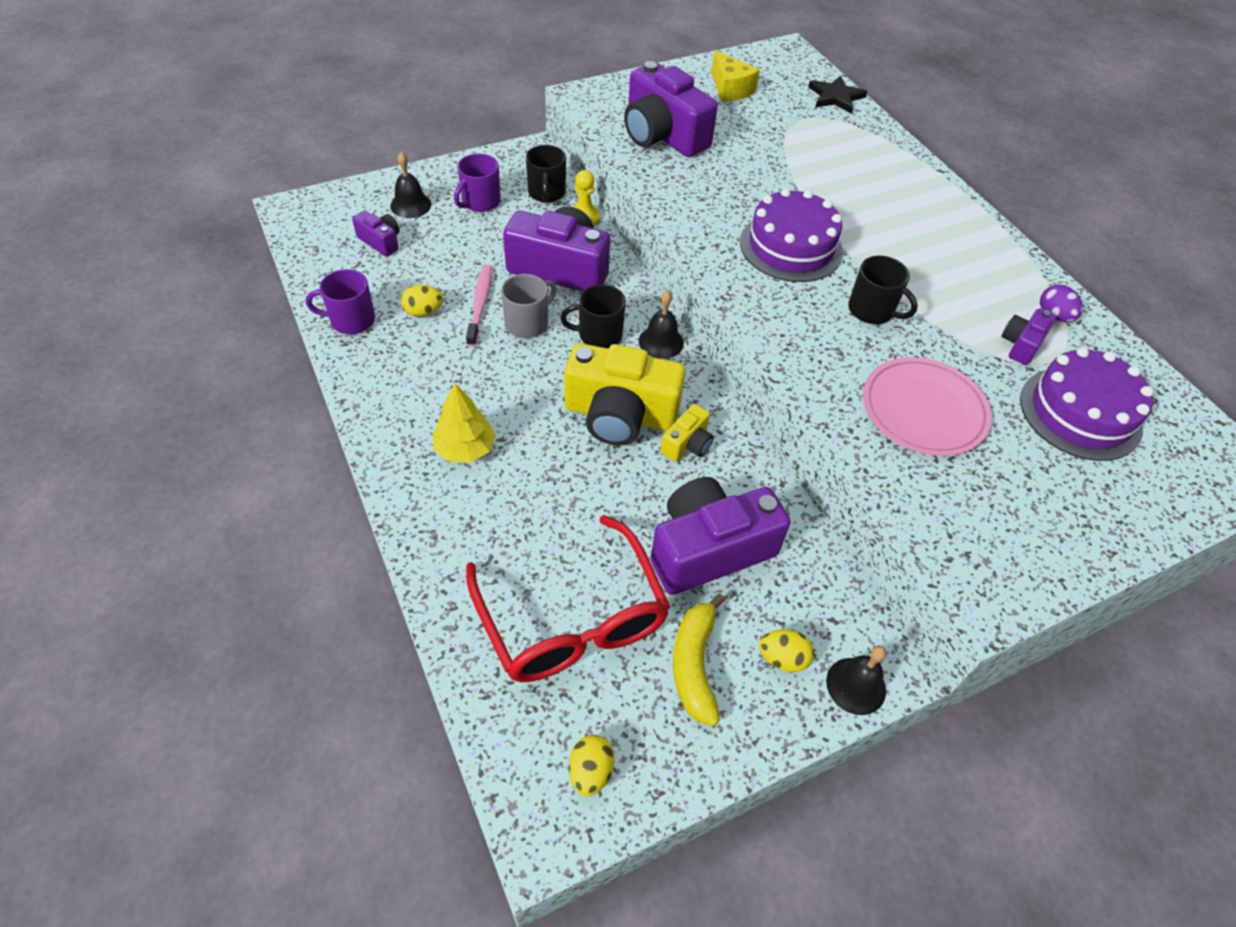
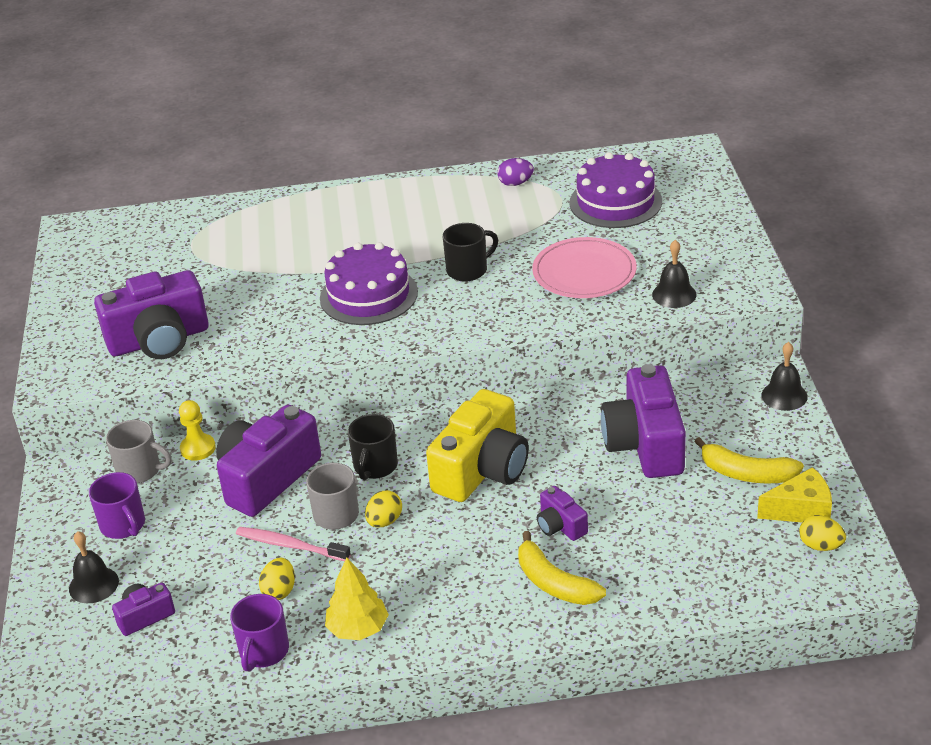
camera: 65 degrees left, 15 degrees down
(465, 449) = (481, 579): yellow tree -> yellow tree (358, 629)
(472, 509) = (554, 583): none -> yellow banana
(546, 193) = (140, 470): black mug -> grey mug
(572, 618) = (687, 535): red glasses -> none
(661, 342) = (404, 427): black bell -> black bell (674, 294)
(687, 444) = (532, 434): yellow camera -> none
(730, 89) = (111, 280): yellow cheese -> yellow cheese (801, 510)
(782, 658) = (753, 426): yellow egg -> yellow egg (384, 521)
(835, 97) = (169, 218): black star -> none
(1021, 345) = (538, 207): purple camera -> purple camera (560, 526)

